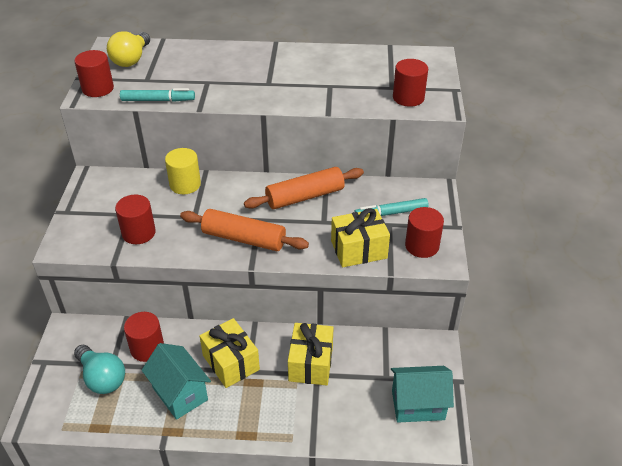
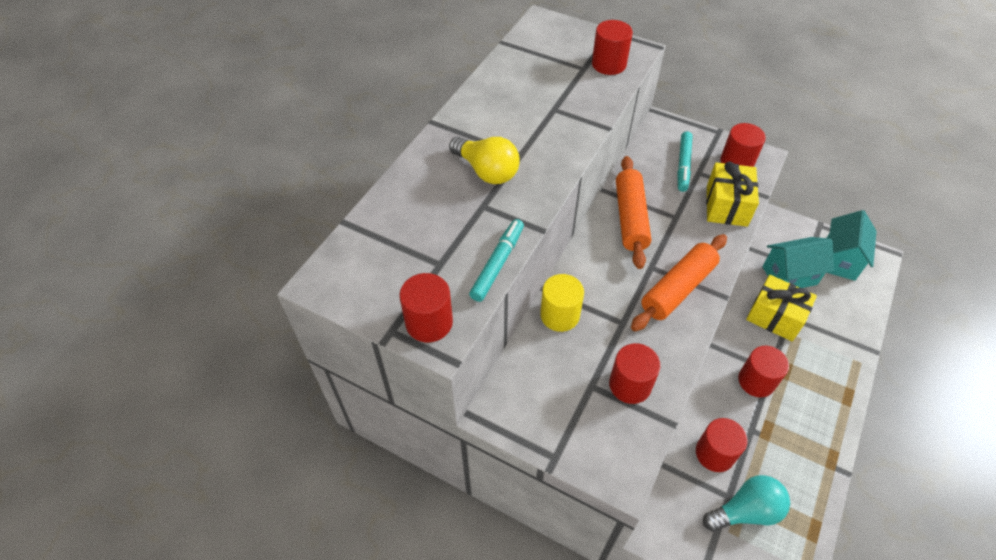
camera: 65 degrees left, 10 degrees up
(131, 59) = (375, 268): yellow light bulb -> yellow light bulb (486, 171)
(180, 393) = (785, 439): turquoise house -> turquoise house (789, 275)
(231, 362) = (756, 381): yellow gift -> red cylinder

